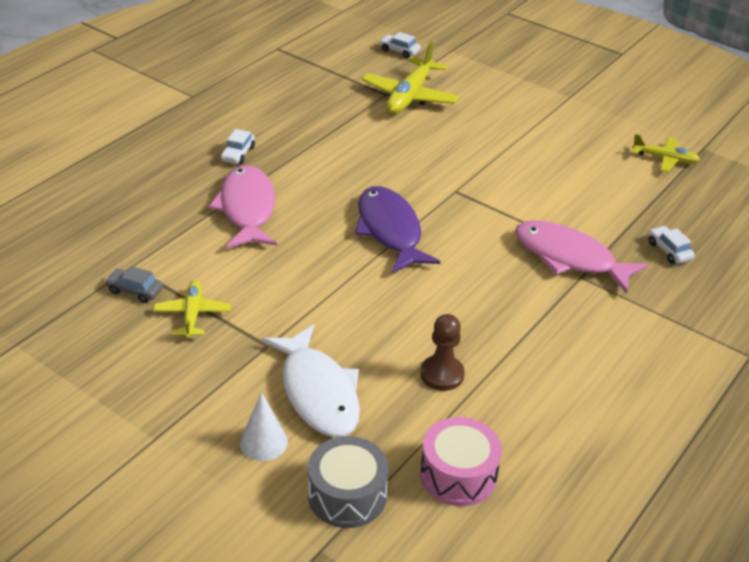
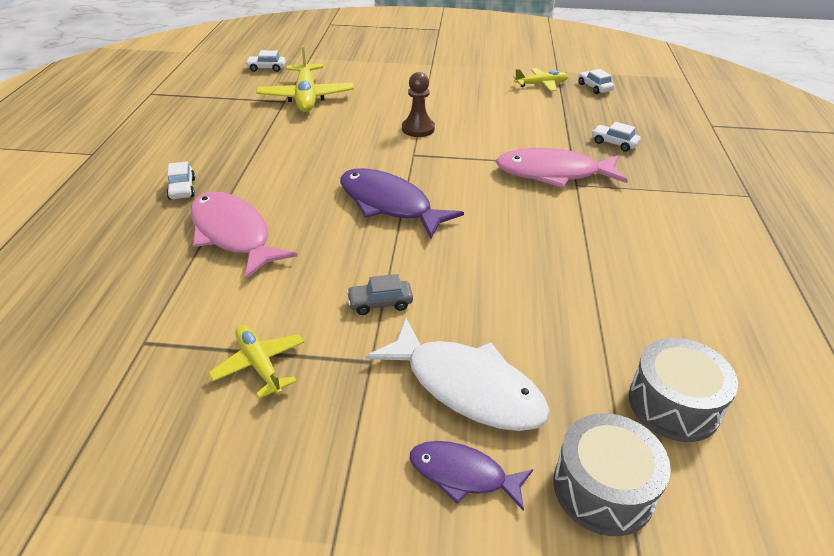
camera: 30 degrees left, 0 degrees up
(135, 291) = (168, 368): grey car -> grey car (380, 303)
(263, 442) = (463, 474): white cone -> purple fish
(442, 374) = (559, 312): brown pawn -> brown pawn (418, 129)
(458, 475) = (673, 404): pink drum -> grey drum
(723, 182) = (594, 87): none -> white car

